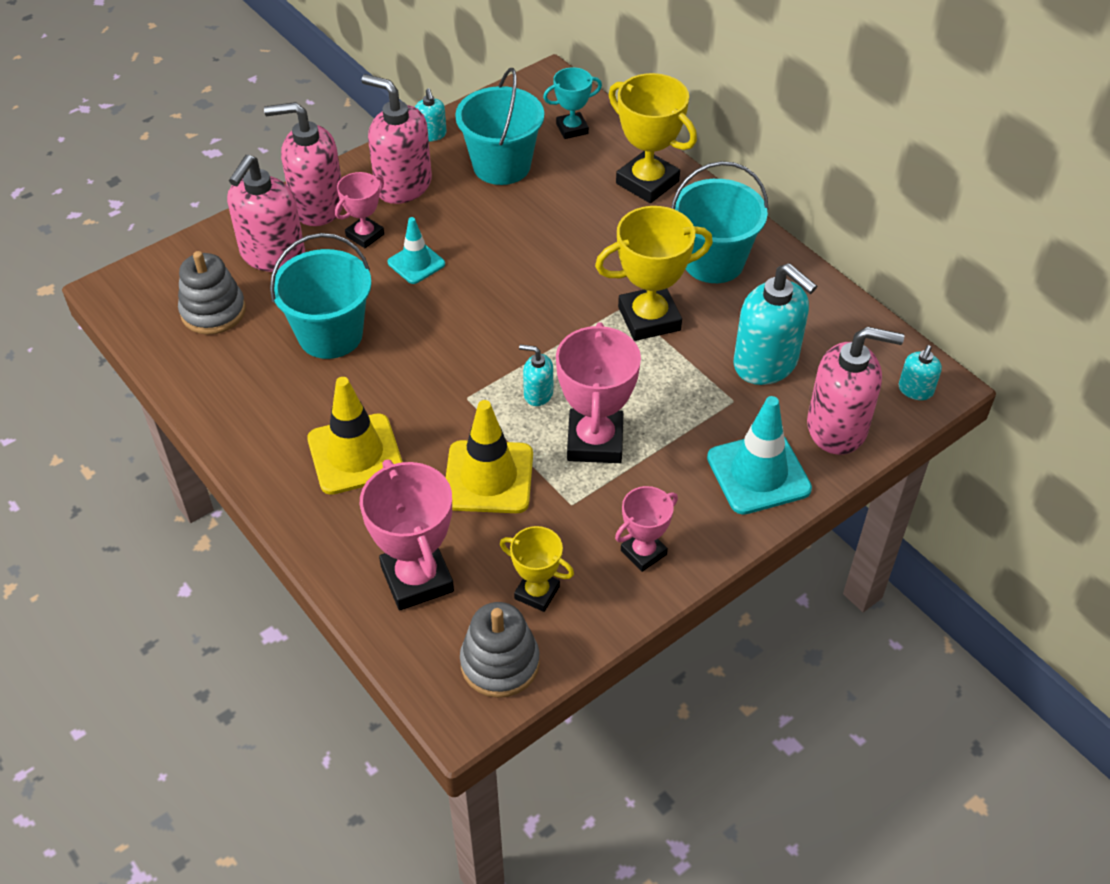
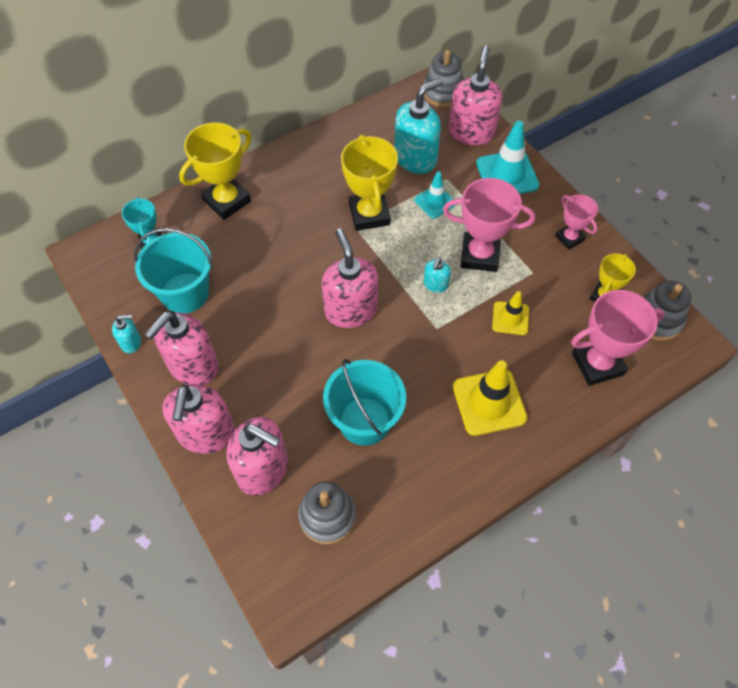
camera: 85 degrees left, 10 degrees up
(365, 235) = (251, 395): pink trophy -> none
(416, 263) = (291, 358): turquoise traffic cone -> turquoise traffic cone (435, 202)
(488, 477) = (510, 318): yellow traffic cone -> yellow traffic cone, size x0.60
(489, 311) = (350, 310): none -> pink soap dispenser
(713, 261) = (318, 173): turquoise bucket -> none
(915, 390) = (443, 93): turquoise soap dispenser -> grey stacking toy

